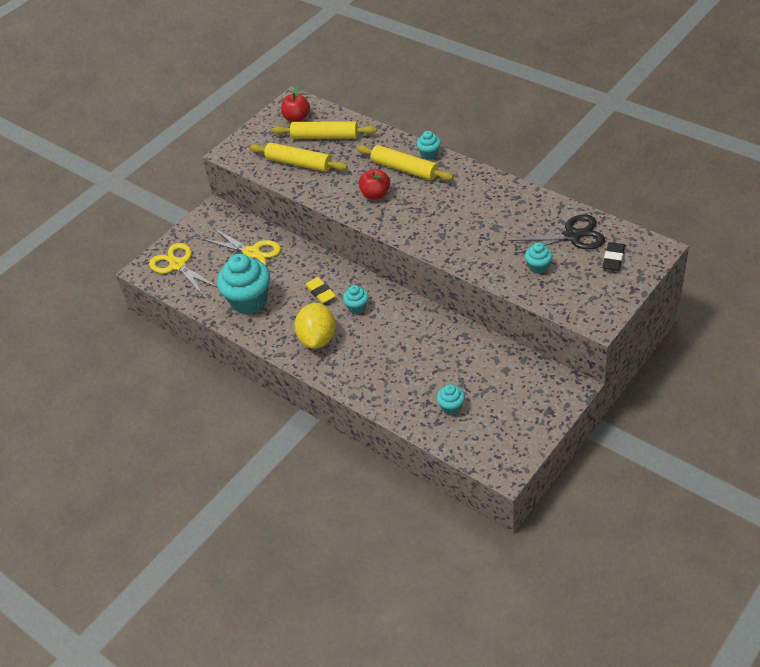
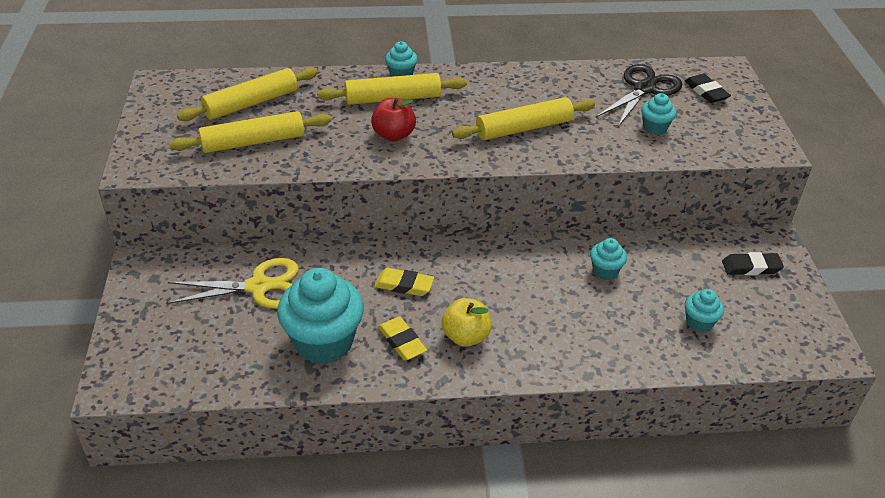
camera: 50 degrees left, 5 degrees down
(177, 265) = (164, 353): yellow scissors -> none
(284, 322) = (402, 341): none -> yellow eraser
(297, 118) = (188, 98): red apple -> none
(318, 338) = (466, 336): yellow lemon -> yellow apple
(357, 307) = (468, 278): turquoise cupcake -> turquoise cupcake (605, 271)
(455, 226) = (524, 128): none -> yellow rolling pin
(530, 396) = (751, 267): none -> black eraser

